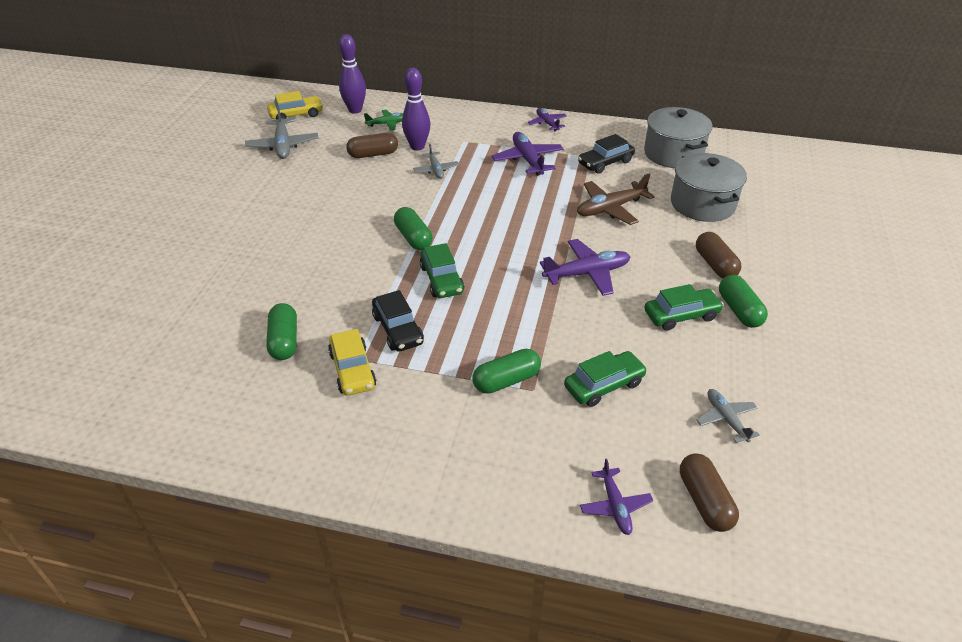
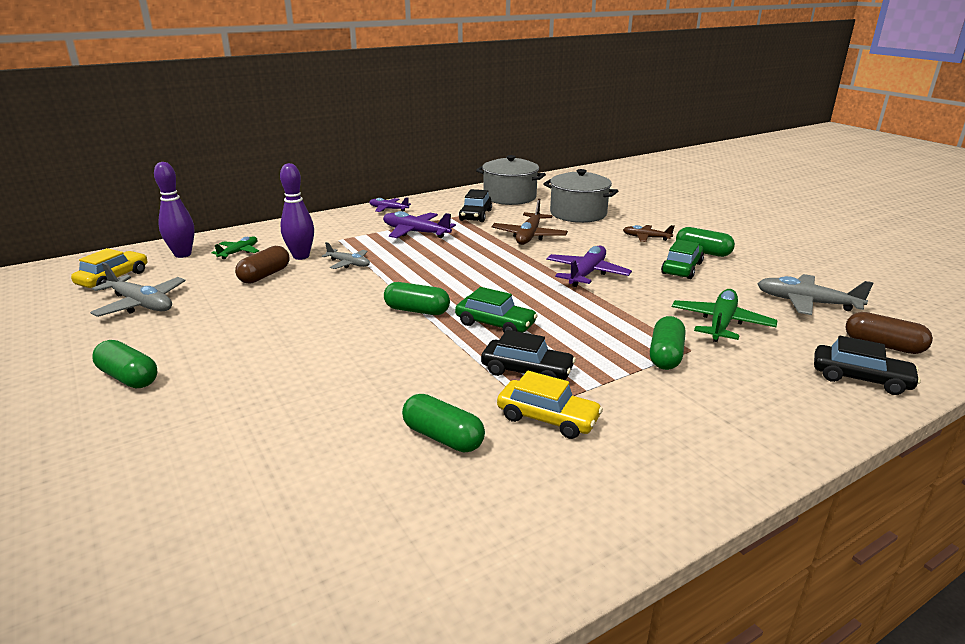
camera: 45 degrees left, 15 degrees down
(214, 200) = (128, 377): none -> green capsule
(604, 385) = (721, 323): green car -> green plane
(615, 506) = (860, 378): purple plane -> black car
(715, 265) = (646, 238): brown capsule -> brown plane
(726, 419) = (806, 303): grey plane -> grey plane, size x1.64

